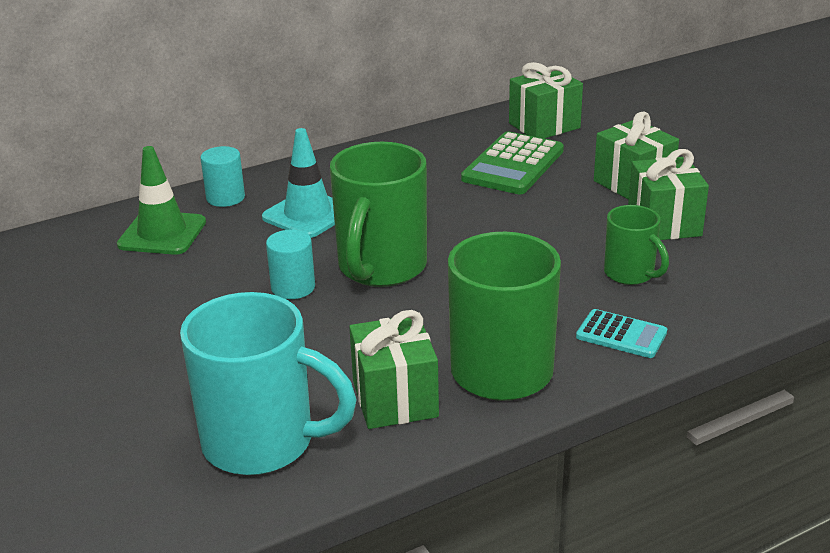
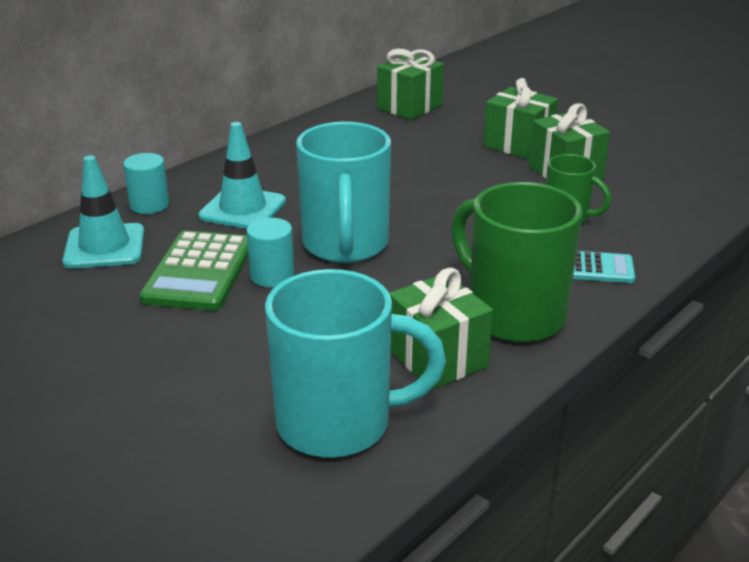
camera: 20 degrees left, 0 degrees up
(162, 233) = (104, 247): green traffic cone -> turquoise traffic cone
(381, 268) = (345, 246): green mug -> turquoise mug
(513, 165) = (404, 142): green calculator -> green calculator (199, 272)

